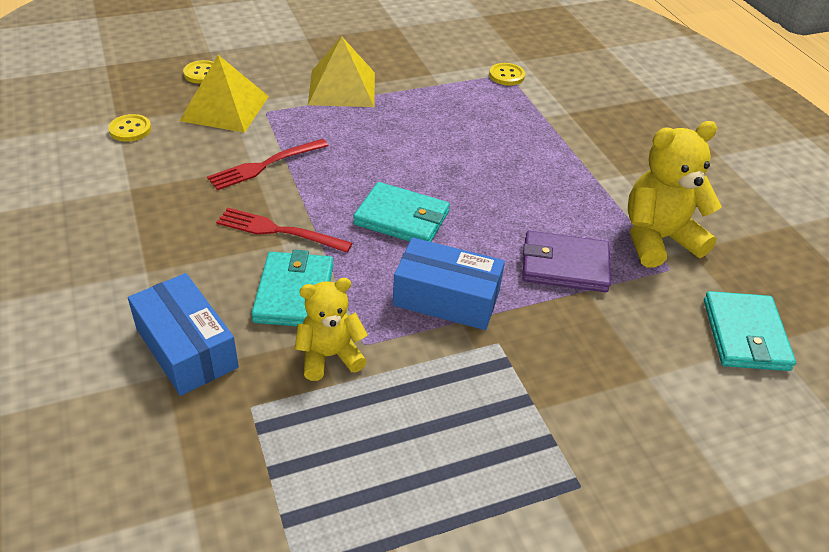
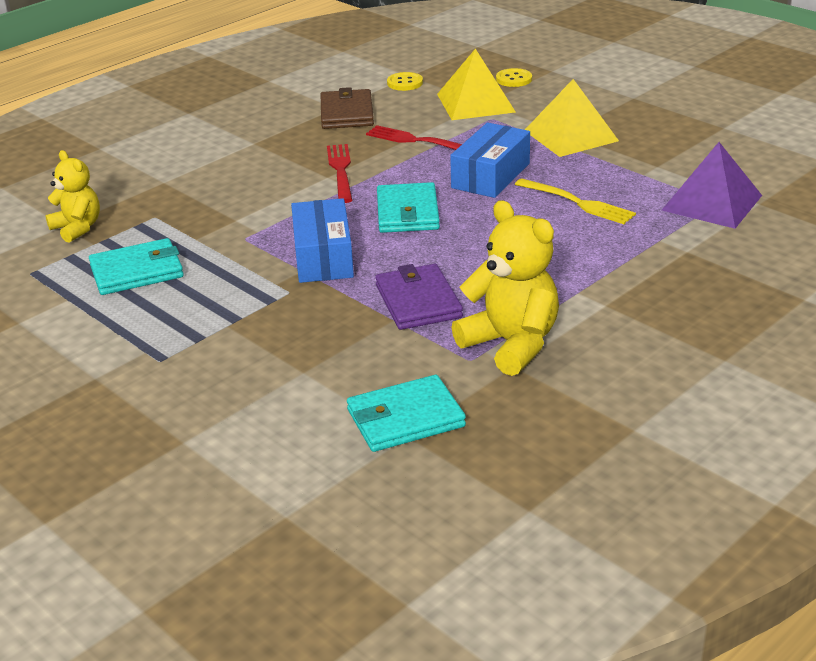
camera: 70 degrees right, 10 degrees down
(153, 186) = (347, 113): none -> brown wallet
(186, 348) = (192, 179): blue box -> blue box (491, 176)
(294, 293) = (276, 197): turquoise wallet -> turquoise wallet (137, 271)
(330, 356) = (221, 229): yellow teddy bear -> yellow teddy bear (77, 228)
(459, 128) = (577, 202): none -> yellow fork
(506, 75) = (712, 202): yellow button -> purple pyramid

